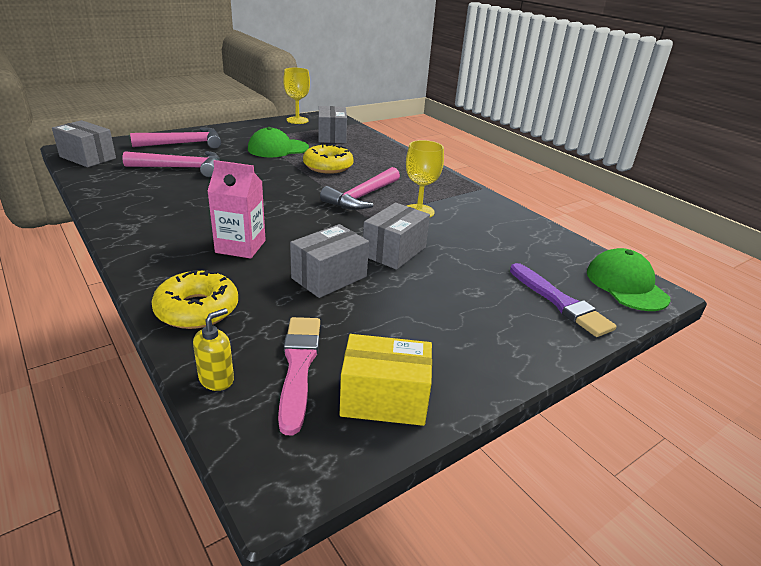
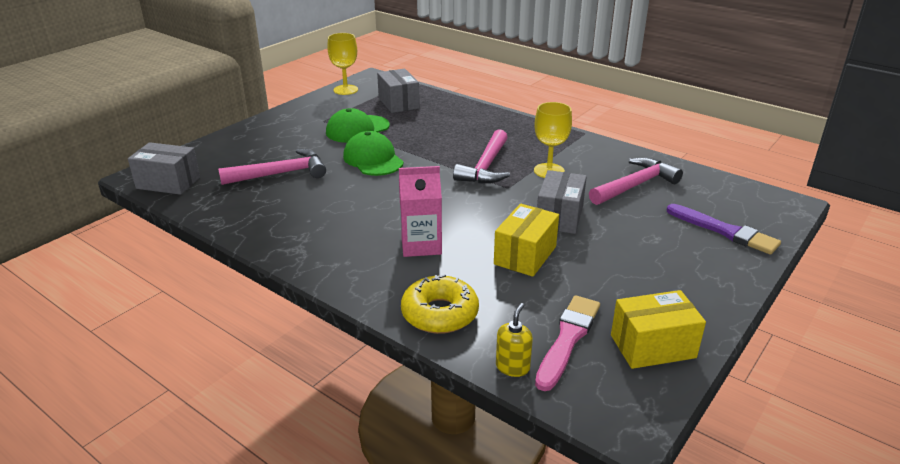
camera: 15 degrees left, 0 degrees up
(184, 144) = (254, 144): pink hammer -> pink hammer (635, 185)
(299, 367) = (567, 339): pink brush -> pink brush turned 45 degrees clockwise
(328, 166) = (425, 140): yellow donut -> none
(329, 277) = (525, 255): grey box -> yellow box
(626, 285) = (764, 203): green cap -> green cap (373, 159)

